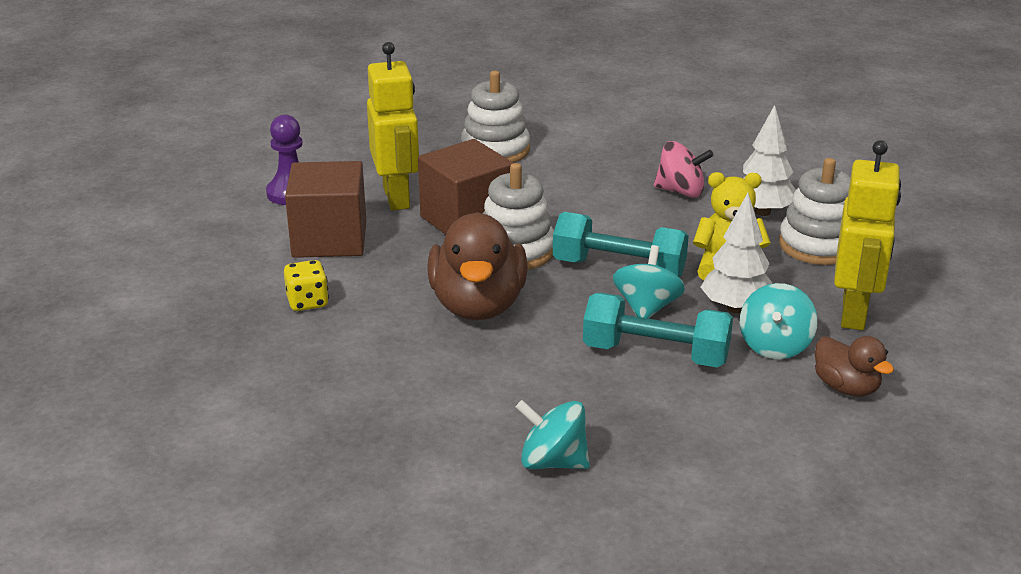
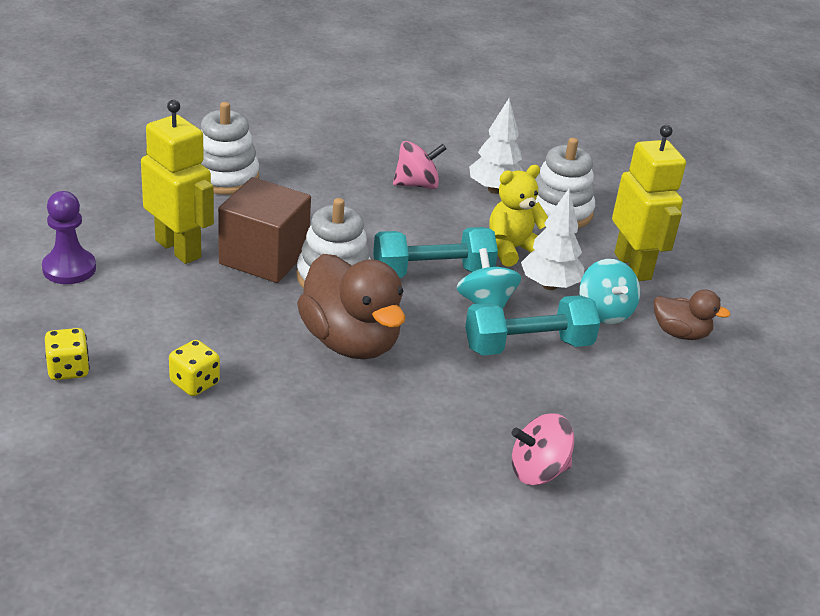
camera: 35 degrees left, 5 degrees up
(217, 266) = (68, 369): none -> yellow dice
(329, 239) = (154, 310): brown cube -> none
(552, 462) = (538, 471): turquoise spinning top -> pink spinning top

